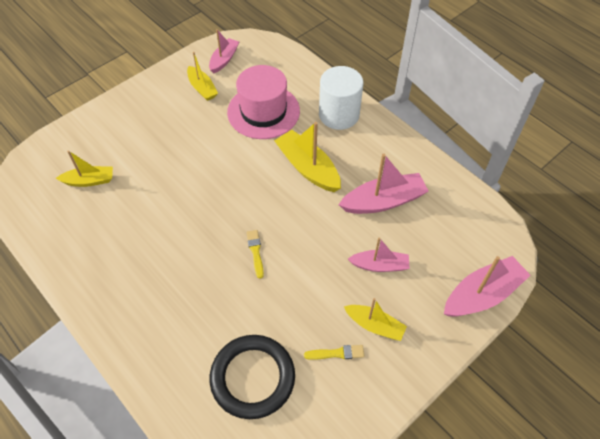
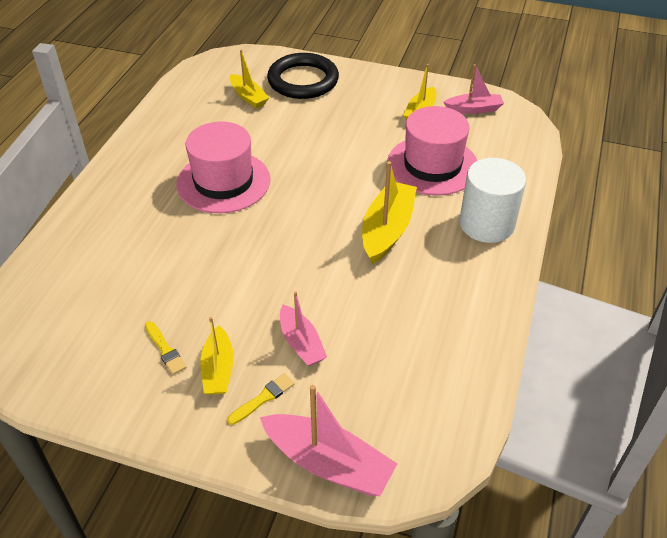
camera: 60 degrees right, 10 degrees down
(182, 242) = (223, 182): none -> pink hat
(252, 378) = (103, 294): black ring -> black ring (303, 80)
(255, 252) = (248, 235): yellow brush -> yellow brush (263, 398)
(383, 201) = (394, 312): pink boat -> none

